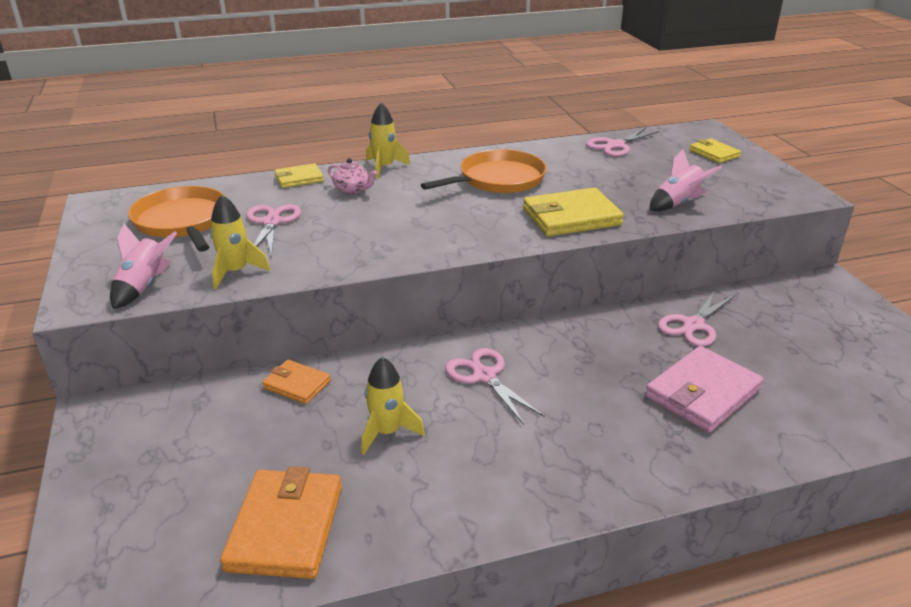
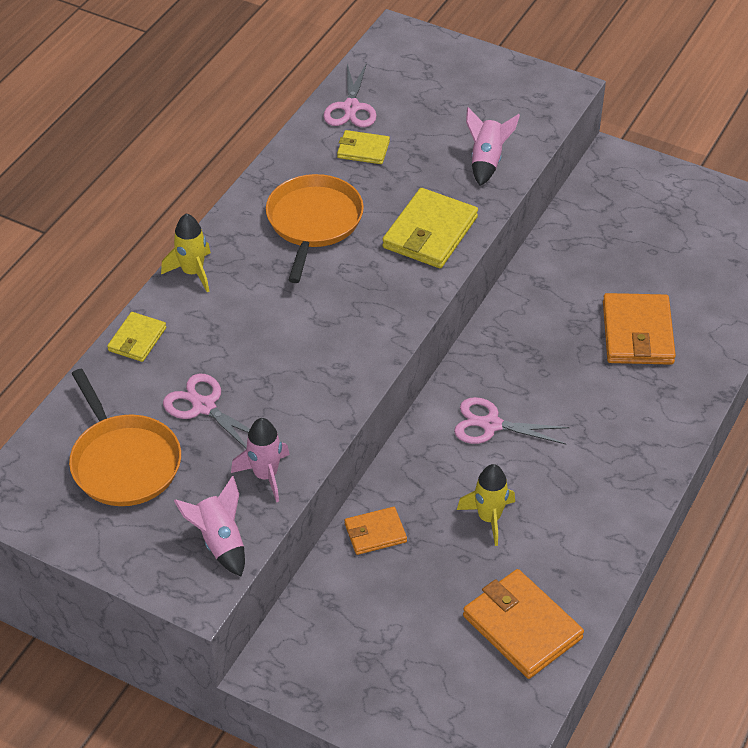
camera: 45 degrees left, 15 degrees up
(182, 221) = (124, 462): orange pan -> orange pan turned 135 degrees counterclockwise
(235, 272) = (265, 475): yellow rocket -> pink rocket
(352, 190) = (210, 320): pink teapot -> none
(693, 325) = (571, 272): pink scissors -> none
(702, 393) = (637, 333): pink wallet -> orange wallet
(714, 153) = (442, 69): yellow wallet -> yellow wallet (363, 150)

